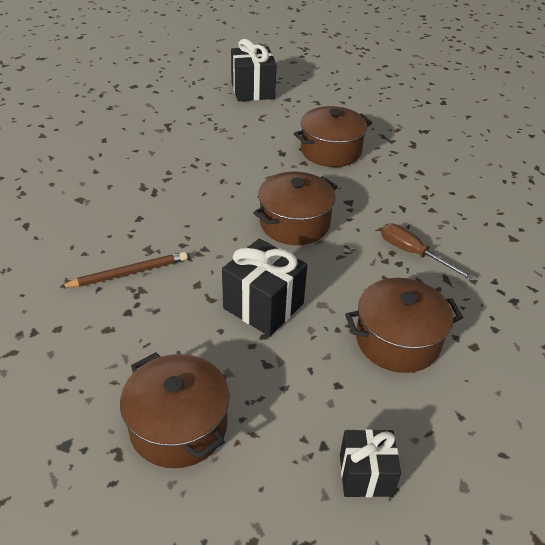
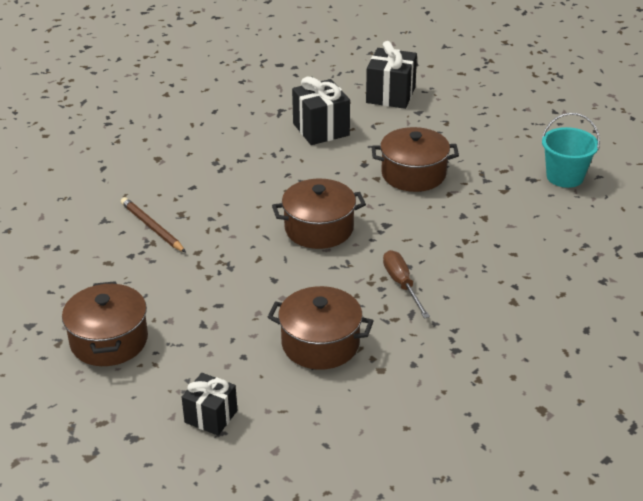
camera: 30 degrees right, 5 degrees down
(128, 273) = (152, 227): brown pencil -> brown pencil turned 135 degrees counterclockwise
(263, 306) = (235, 284): black gift -> black gift (321, 129)
(445, 123) = (565, 177): none -> turquoise bucket

